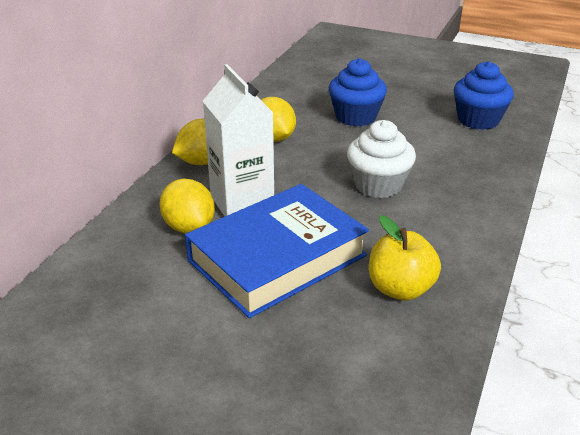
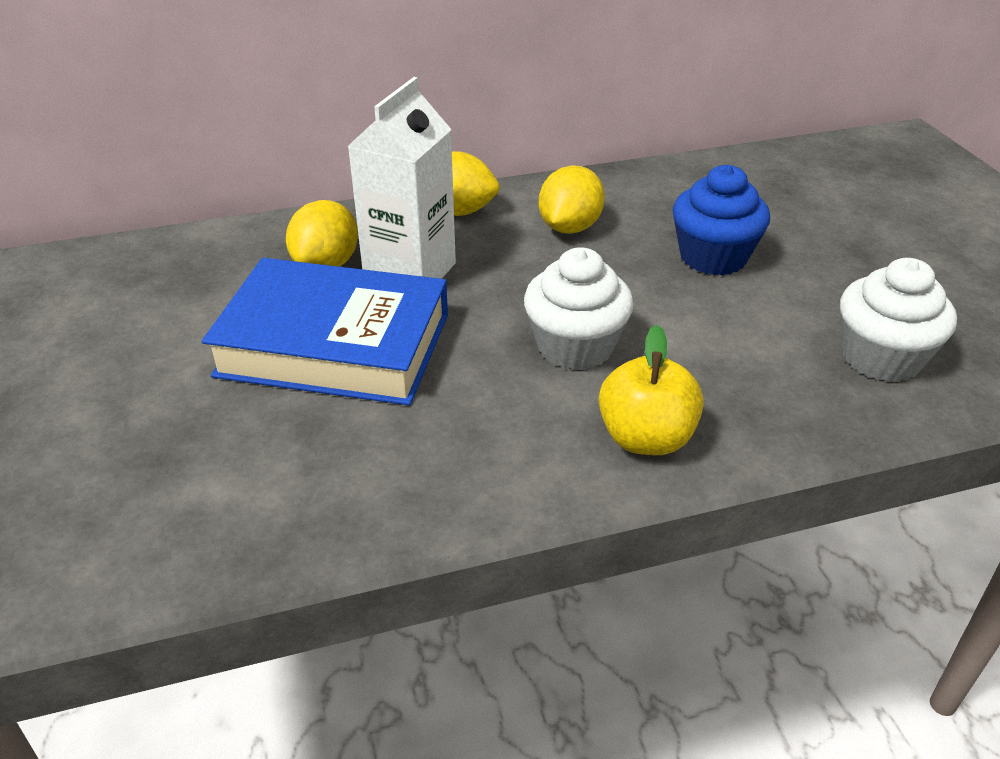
camera: 50 degrees right, 5 degrees up
(400, 289) = (371, 462): yellow apple -> yellow apple (646, 438)
(478, 120) = (881, 357): blue cupcake -> white cupcake

